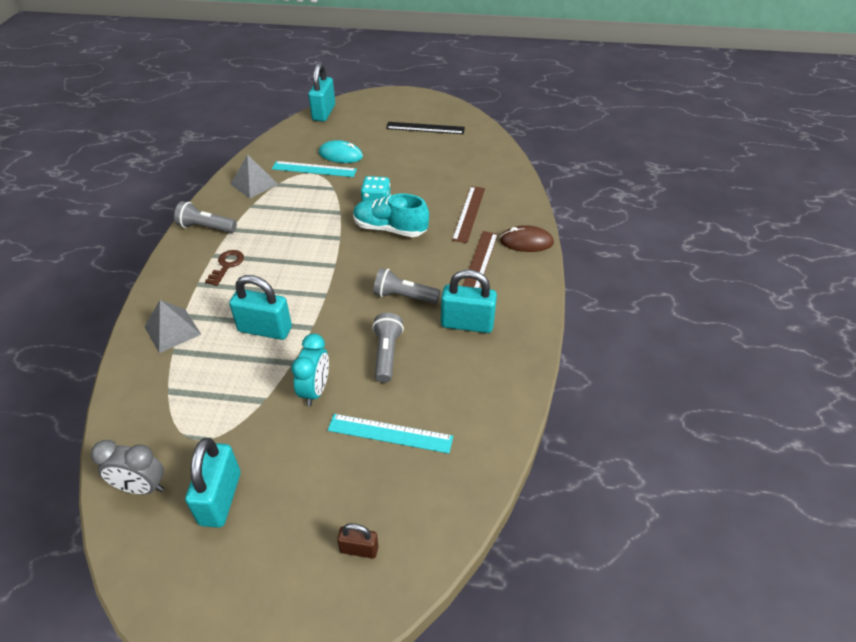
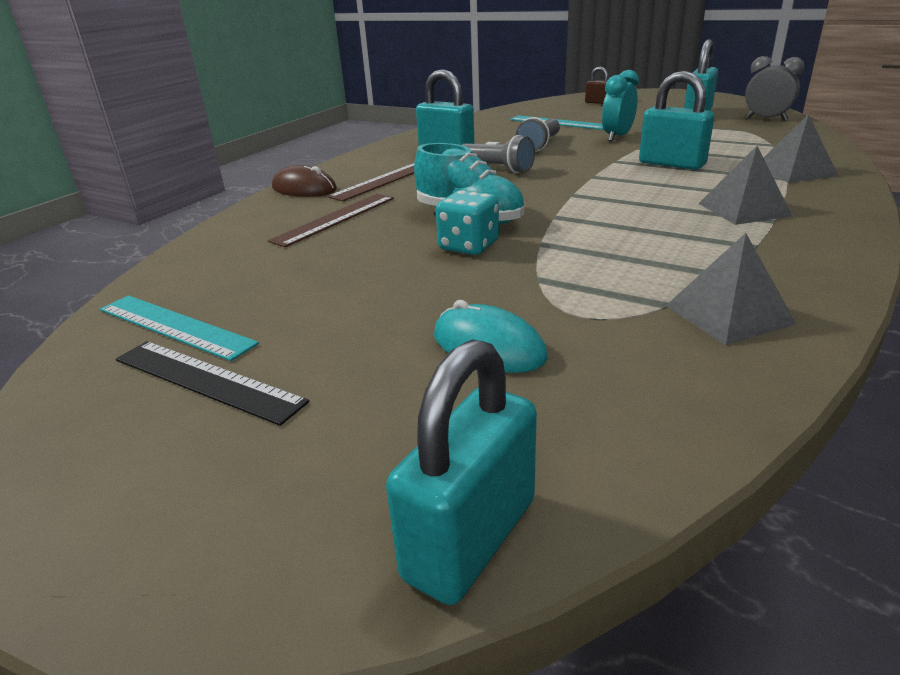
camera: 155 degrees left, 15 degrees down
(206, 227) = (810, 254): grey flashlight -> none
(226, 265) = (743, 209): brown key -> grey pyramid
(314, 169) = (570, 323): turquoise ruler -> turquoise ruler (175, 326)

